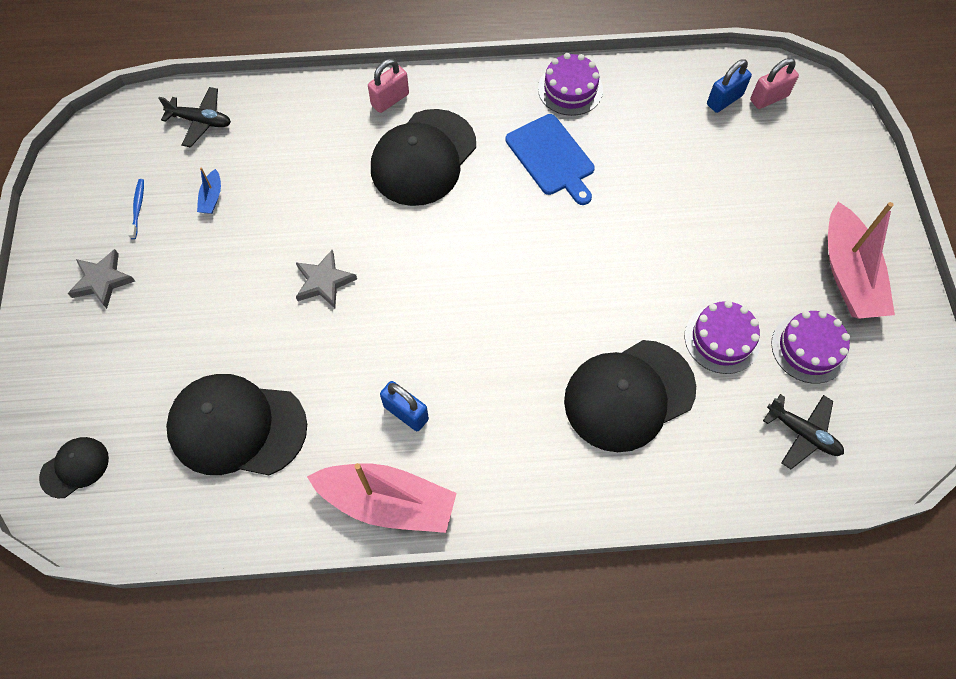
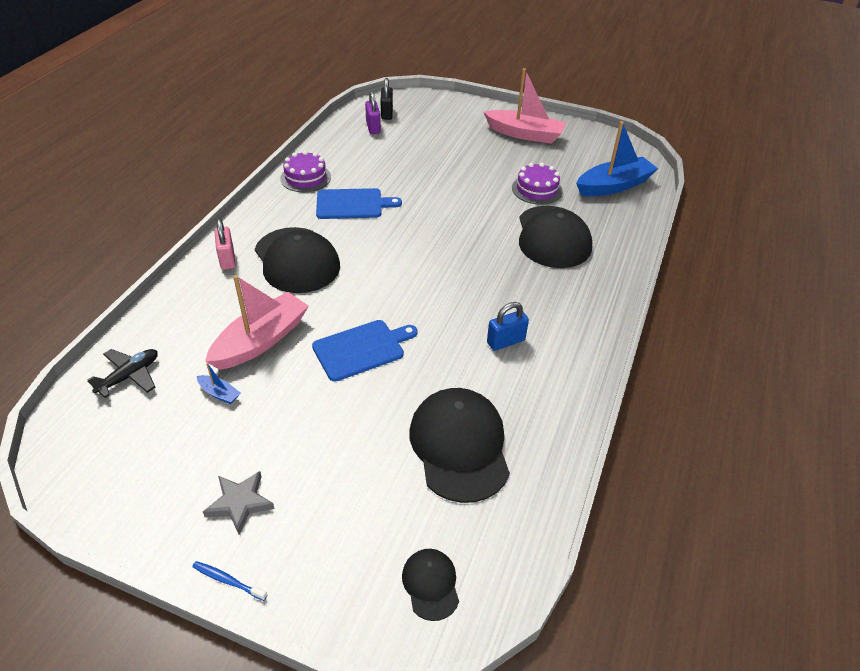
camera: 65 degrees left, 20 degrees down
(138, 208) = (181, 451): blue toothbrush -> blue toothbrush (228, 581)
(237, 427) = (459, 446): black cap -> black cap turned 135 degrees clockwise
(324, 281) = (362, 349): grey star -> blue cutting board
(387, 502) = (573, 375): pink boat -> pink boat (261, 340)
(724, 100) = (373, 127): blue padlock -> purple padlock
(769, 98) = (387, 113): pink padlock -> black padlock
(802, 433) = (614, 186): black plane -> blue boat
(809, 348) = (562, 163): purple cake -> none

